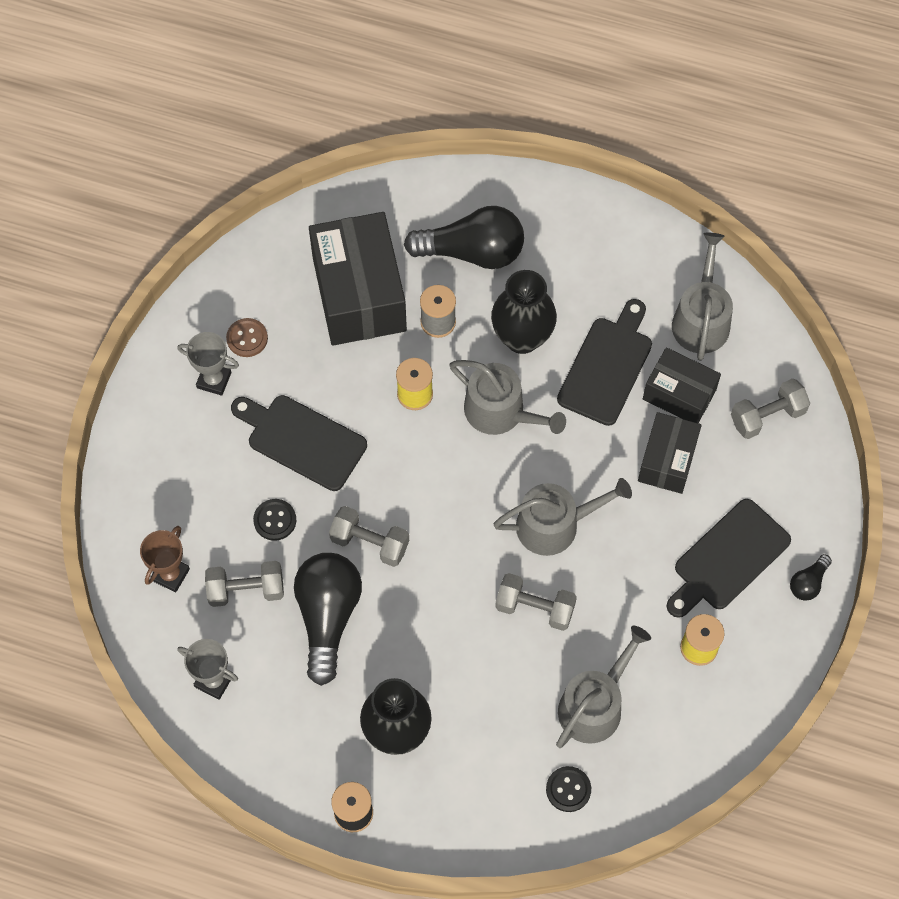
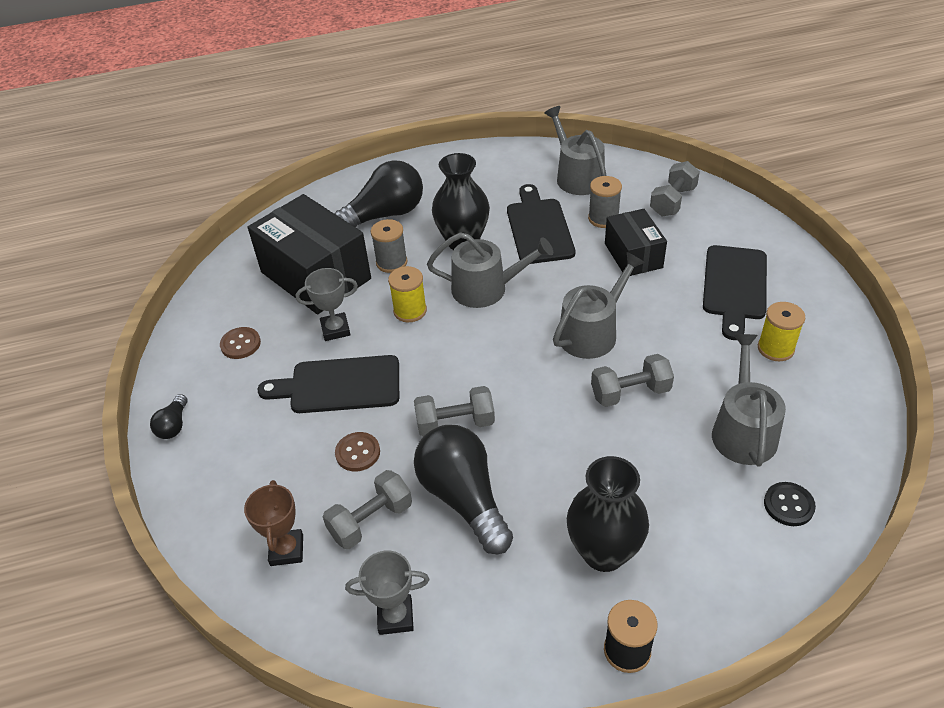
camera: 30 degrees left, 20 degrees down
(214, 380) = (229, 384): grey trophy -> grey trophy (335, 329)
(275, 520) = (358, 453): black button -> brown button
(679, 394) = (603, 218): black box -> grey spool
(808, 583) = (802, 271): black light bulb -> black light bulb (174, 425)

